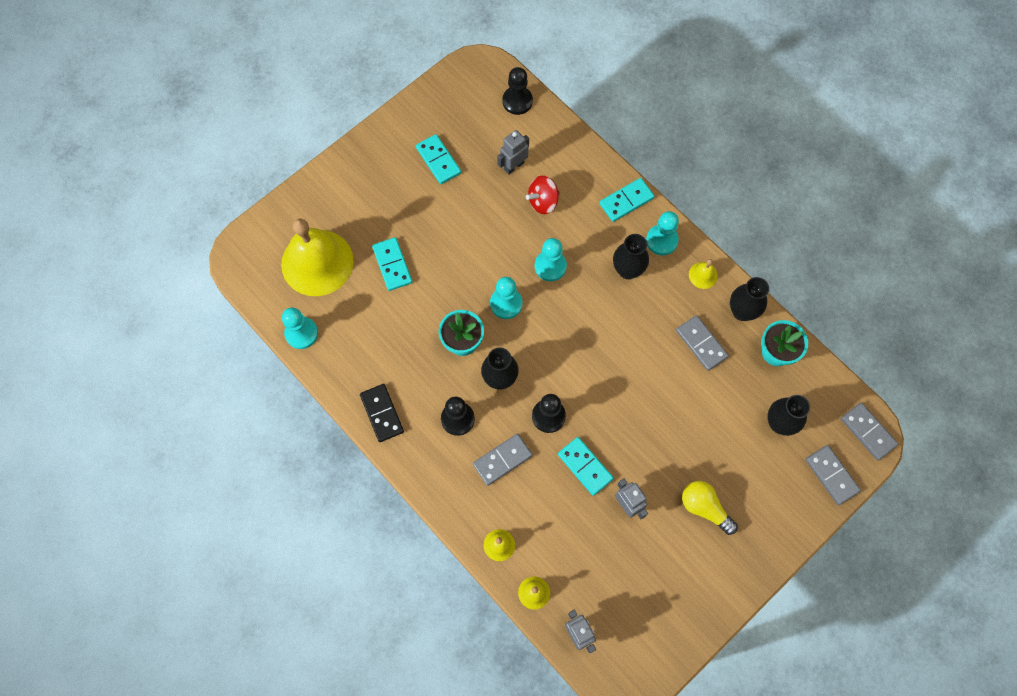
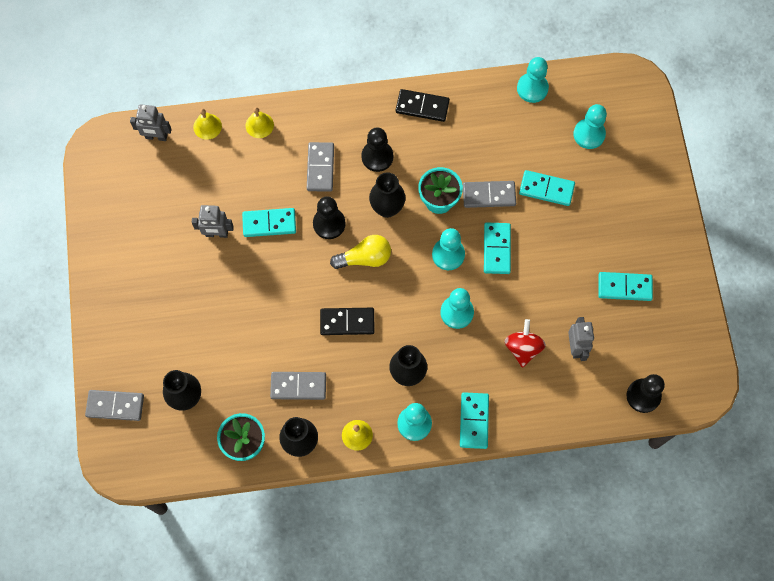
camera: 125 degrees right, 0 degrees up
(317, 262) = (589, 134): yellow bell -> turquoise pawn
(474, 270) = (497, 249): none -> turquoise domino
(621, 343) = (347, 322): none -> black domino
(704, 508) = (170, 288): yellow light bulb -> yellow light bulb (365, 258)
(868, 432) = (124, 465): grey domino -> grey domino (489, 195)

